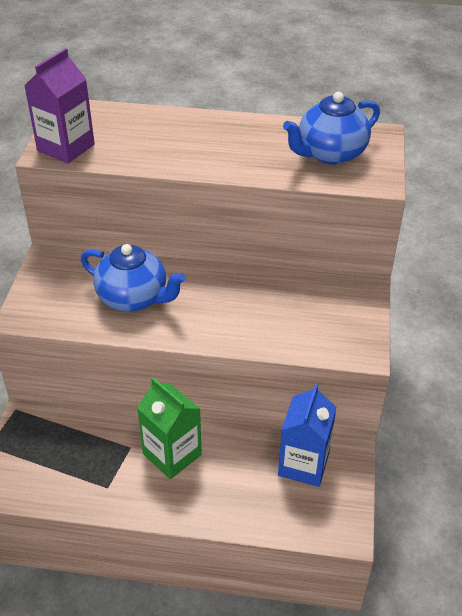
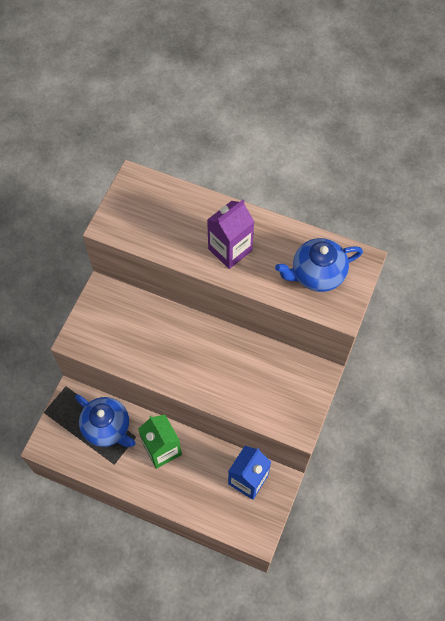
camera: 15 degrees right, 20 degrees up
(66, 147) = (122, 223): purple carton -> purple carton (230, 249)
(134, 298) = (154, 342): blue teapot -> blue teapot (107, 428)

